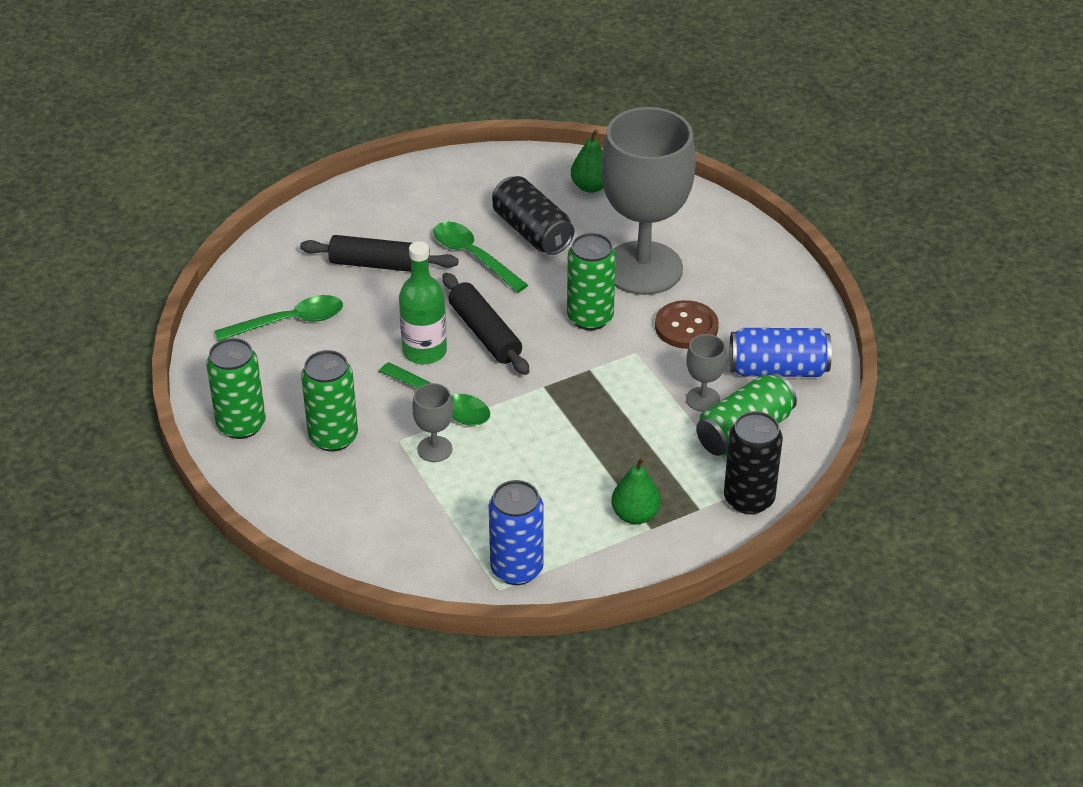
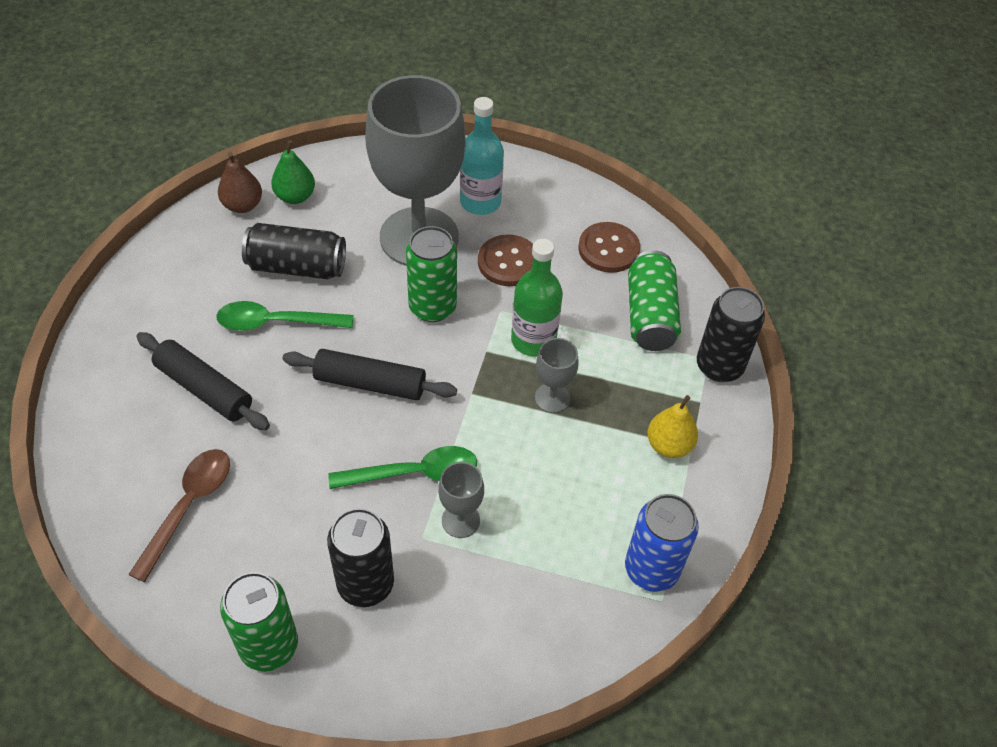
camera: 50 degrees left, 10 degrees up
(289, 322) = (188, 506): green spoon -> brown spoon
(333, 437) = (365, 584): green can -> black can
(380, 264) = (204, 389): black rolling pin -> black rolling pin turned 75 degrees clockwise
(424, 351) = (342, 438): green bottle -> green bottle (533, 340)
(547, 170) = (242, 205): none -> brown pear
(635, 515) = (669, 445): green pear -> yellow pear
(703, 399) = (592, 312): grey goblet -> grey goblet (552, 398)
(722, 275) = (480, 202): none -> turquoise bottle
(778, 369) = (608, 249): blue can -> brown button

